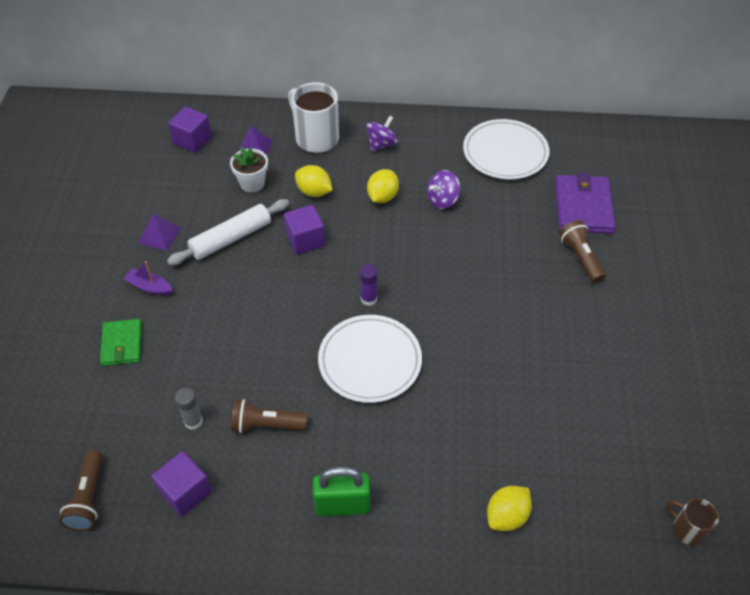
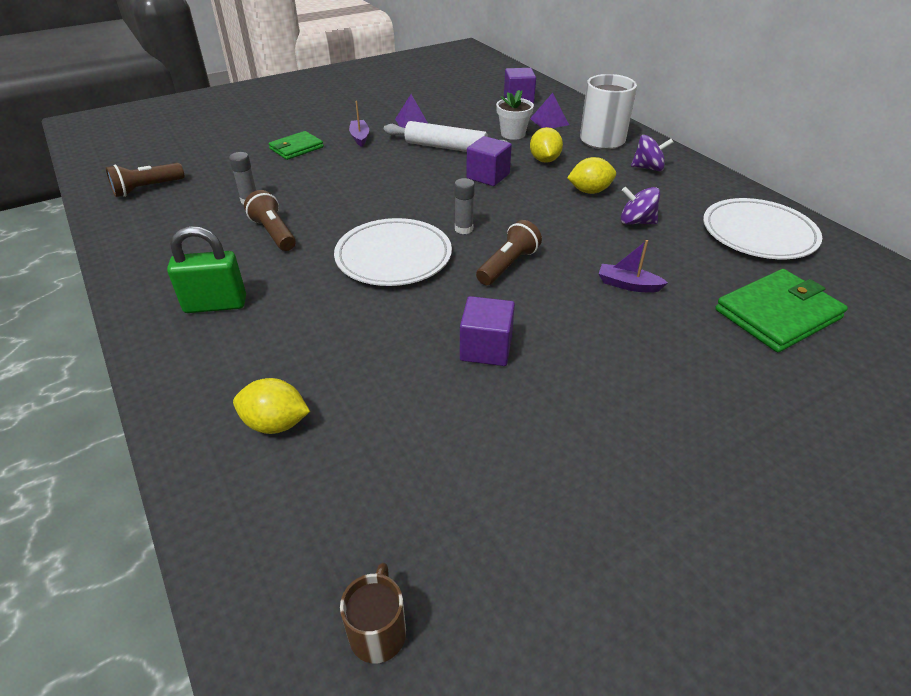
camera: 55 degrees right, 10 degrees down
(185, 492) = (178, 223): purple cube -> purple cube (486, 348)
(342, 505) = (215, 305): green padlock -> green padlock turned 60 degrees counterclockwise
(368, 299) = (463, 229): purple glue stick -> grey glue stick
(505, 253) = (628, 285): none -> purple boat
(580, 258) = (701, 341): brown flashlight -> brown flashlight (507, 265)
(583, 207) = (777, 314): purple wallet -> green wallet

